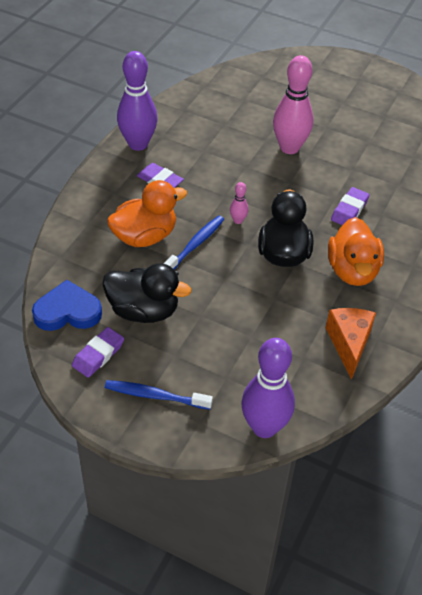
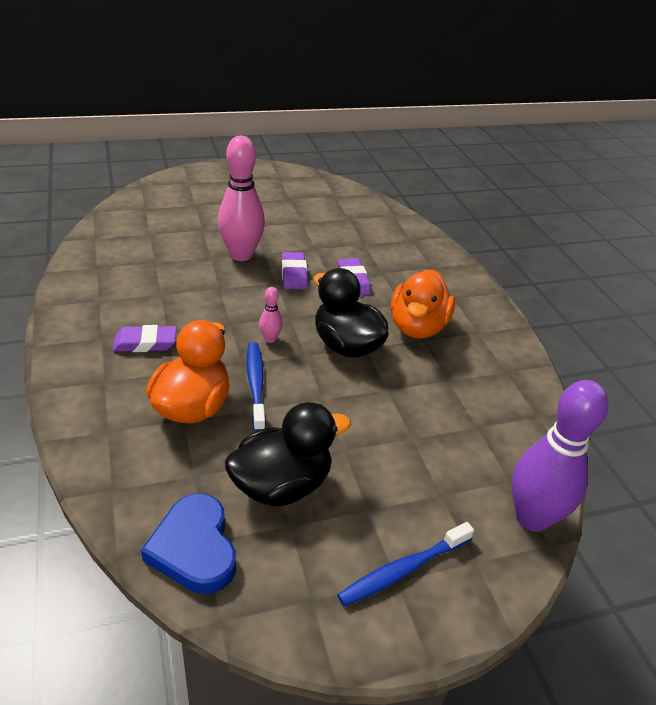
camera: 45 degrees left, 10 degrees down
(67, 311) = (194, 548): blue heart -> blue heart turned 60 degrees counterclockwise
(98, 355) = (289, 572): purple eraser -> purple eraser (294, 274)
(138, 144) = (79, 320): purple bowling pin -> none
(349, 344) = (493, 389): orange cheese -> none
(352, 270) = (417, 327): orange duck -> orange duck turned 60 degrees clockwise

